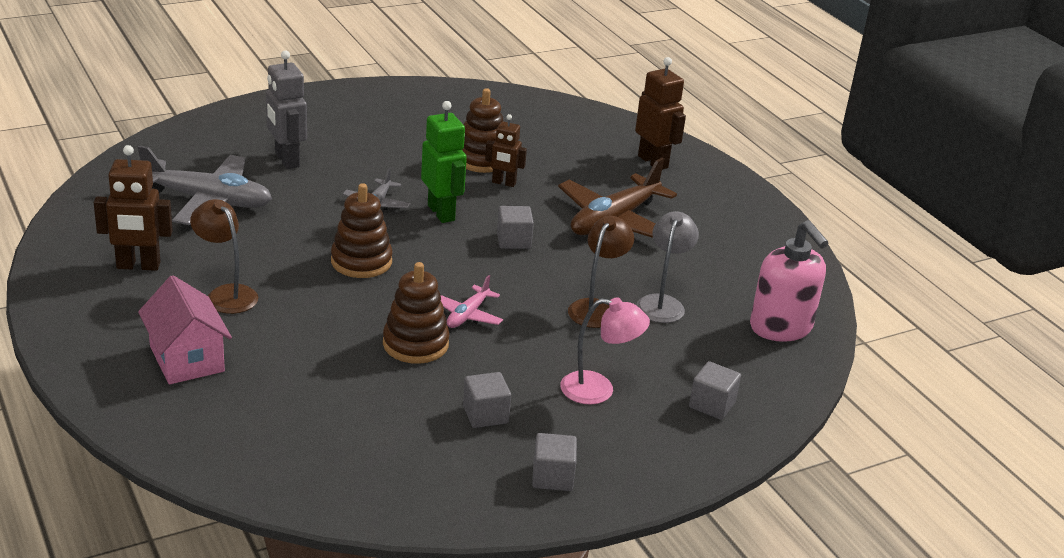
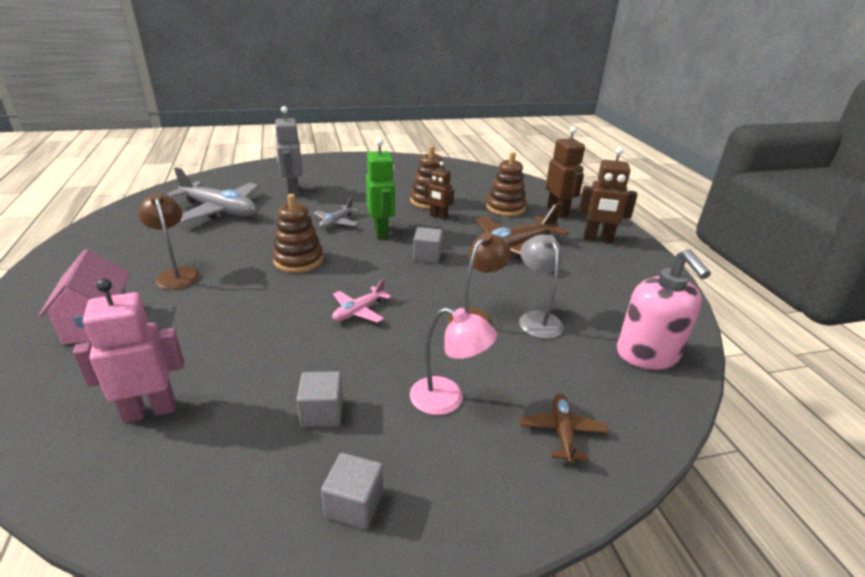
camera: 15 degrees right, 0 degrees up
(138, 266) = (131, 248): brown robot -> brown robot (597, 239)
(318, 432) = (150, 410): none -> pink robot
(415, 344) = (298, 332): brown stacking toy -> brown stacking toy (505, 208)
(662, 303) = (536, 319): grey lamp -> grey lamp turned 45 degrees counterclockwise
(712, 405) = (562, 432): grey cube -> brown plane

